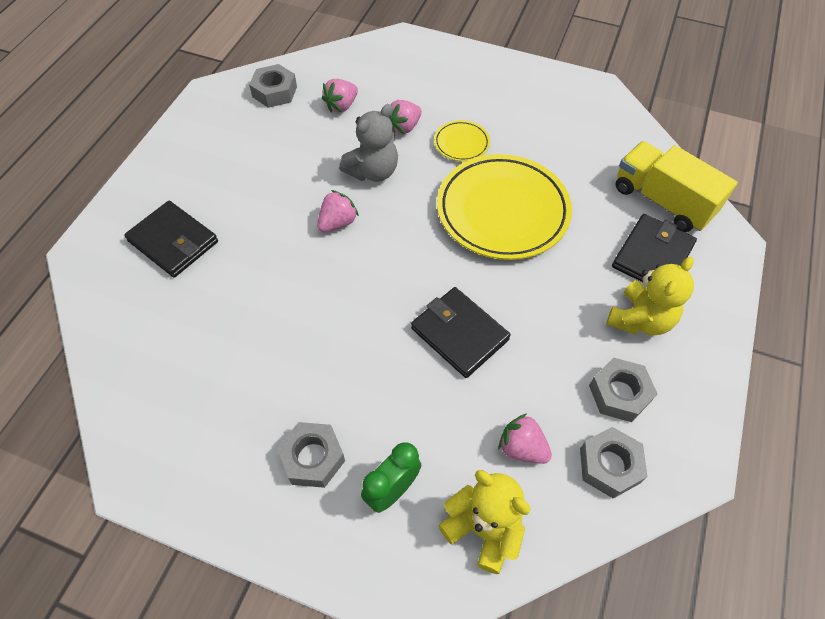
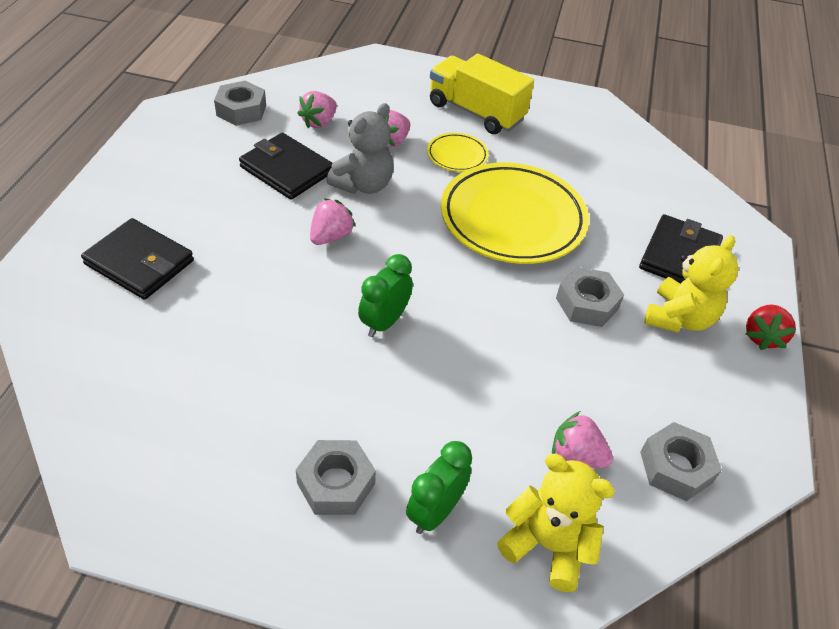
camera: 10 degrees left, 10 degrees down
(373, 309) = (384, 322): none -> green clock
(459, 334) = (486, 342): black wallet -> black wallet (286, 170)
(619, 393) = (672, 393): grey nut -> grey nut (587, 303)
(662, 201) = (679, 204): yellow truck -> yellow truck (476, 112)
(715, 343) = (762, 337): none -> red strawberry

